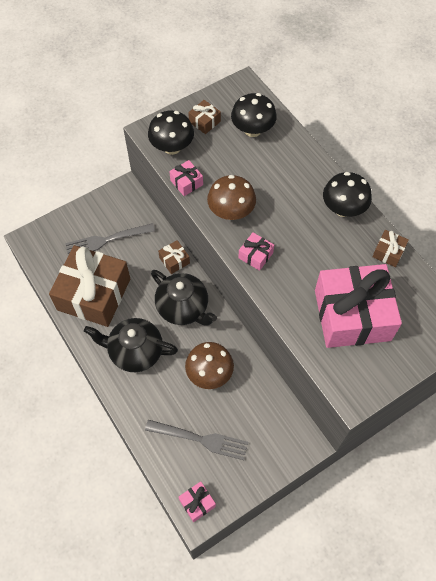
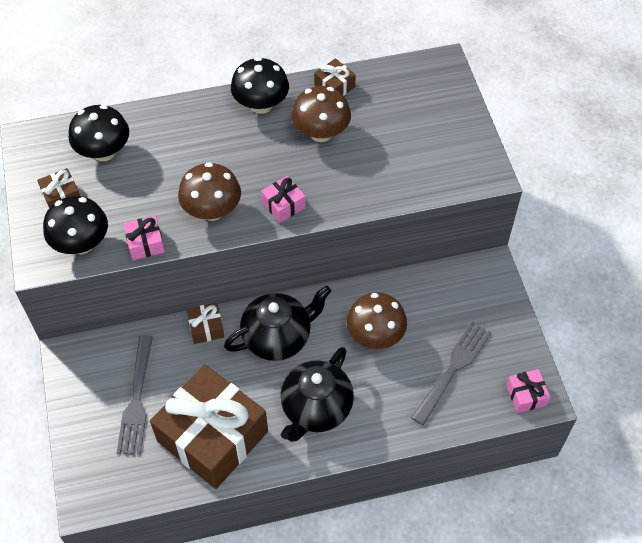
camera: 70 degrees left, 5 degrees down
(336, 258) = (321, 133): none -> brown mushroom
(352, 315) = (396, 143): pink gift -> none

